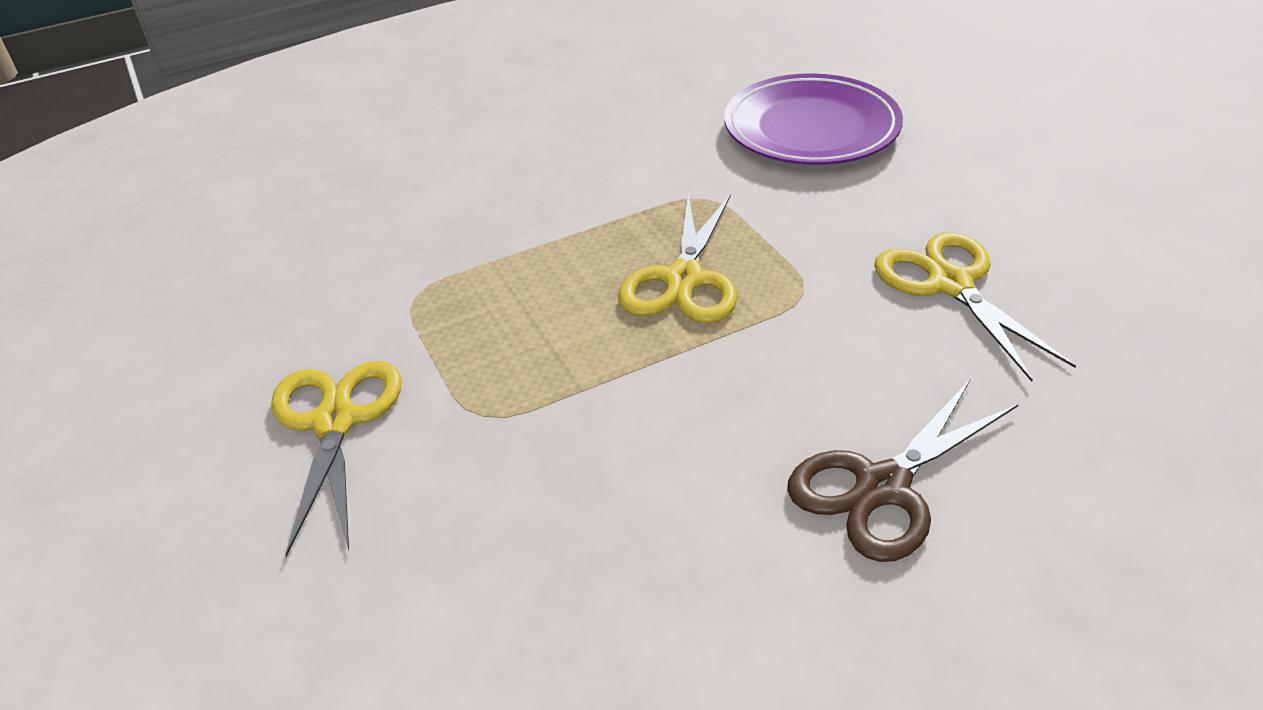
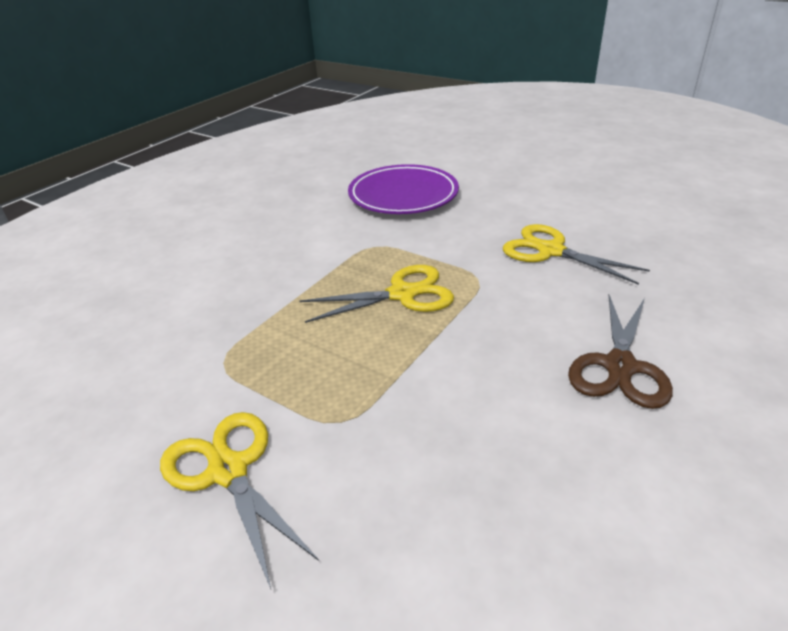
camera: 30 degrees left, 5 degrees down
(684, 280) = (402, 294): yellow scissors -> yellow scissors turned 90 degrees counterclockwise

